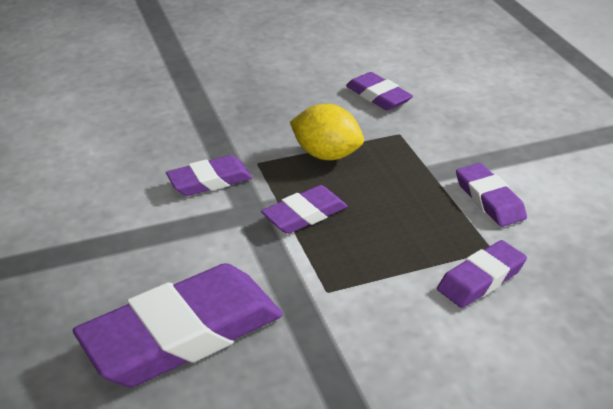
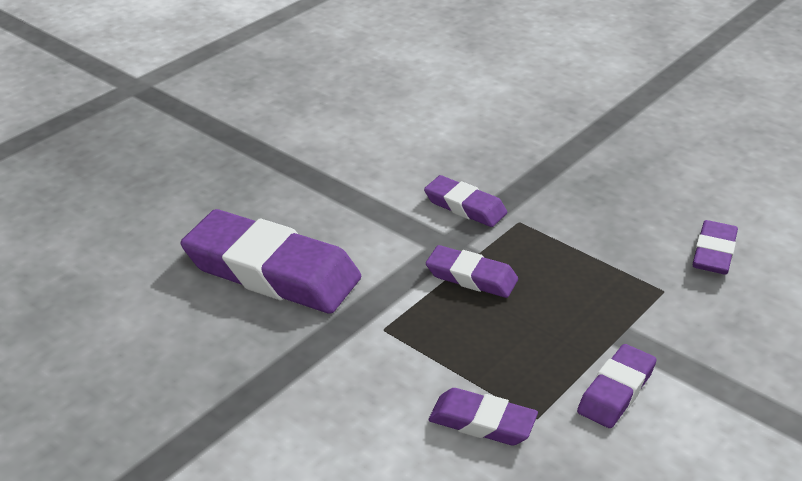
camera: 60 degrees right, 0 degrees up
(326, 155) = (573, 256): yellow lemon -> none

